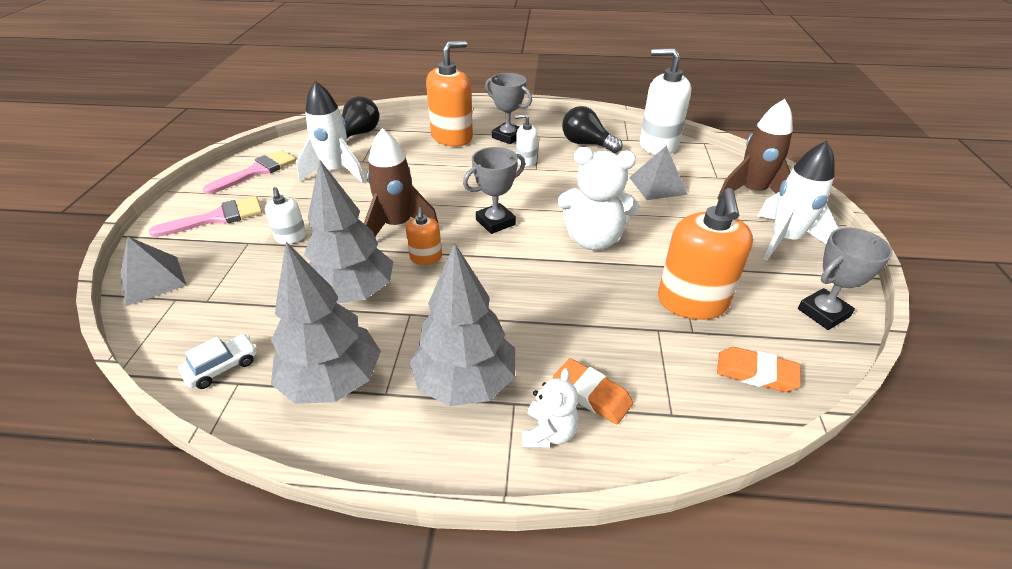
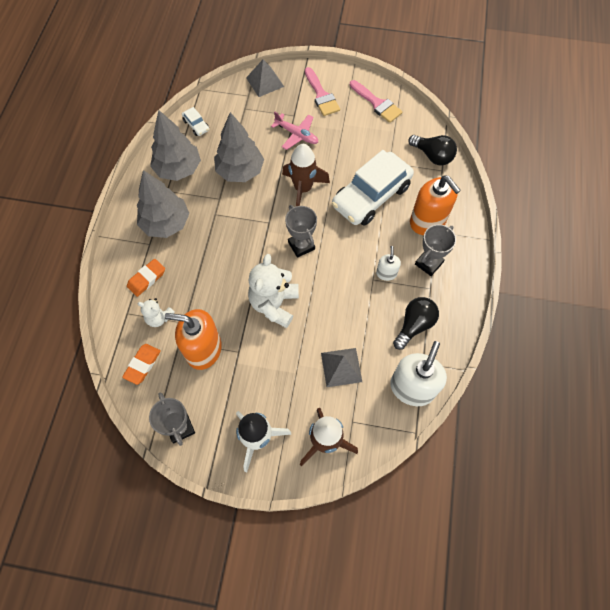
camera: 95 degrees right, 25 degrees up
(291, 237) = (297, 135): white soap dispenser -> pink plane
(336, 172) = (374, 148): white rocket -> none
(414, 172) = (371, 196): none -> white car
(426, 257) = (267, 205): orange soap dispenser -> none
(549, 433) = (129, 256): white teddy bear -> white teddy bear (159, 318)

